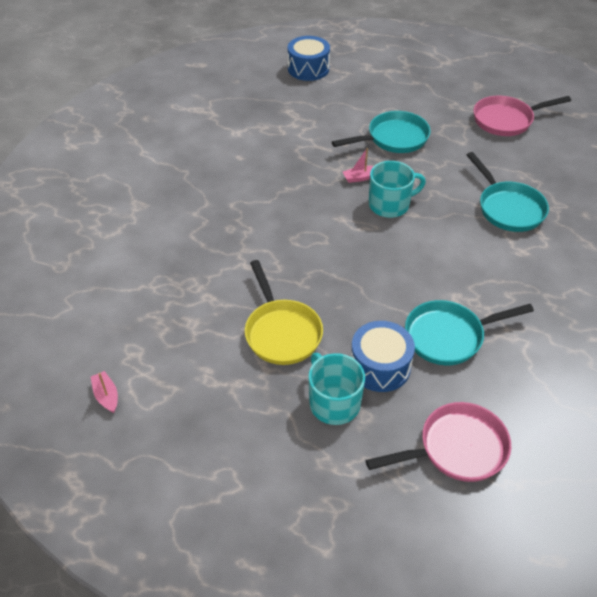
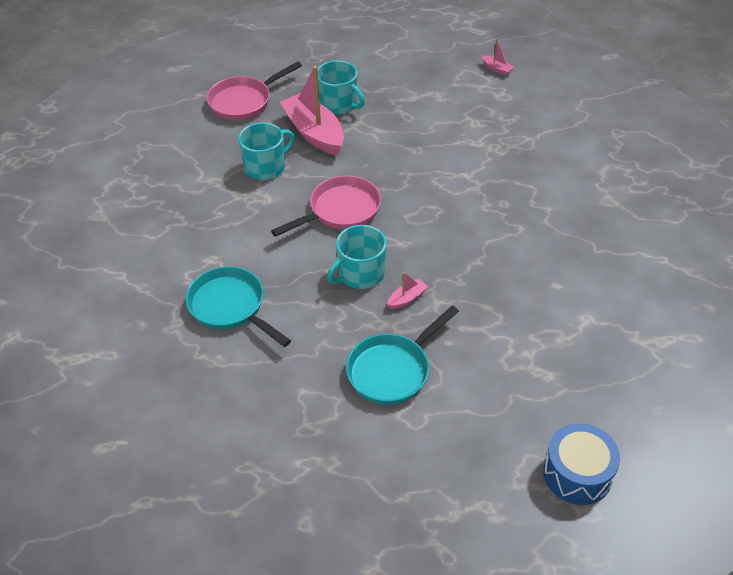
camera: 160 degrees right, 0 degrees up
(281, 332) = (402, 135): yellow pan -> none
(380, 366) = (314, 133): blue drum -> pink boat
(449, 336) = (266, 167): turquoise pan -> turquoise mug
(506, 120) = (250, 454): pink pan -> pink pan (340, 210)

